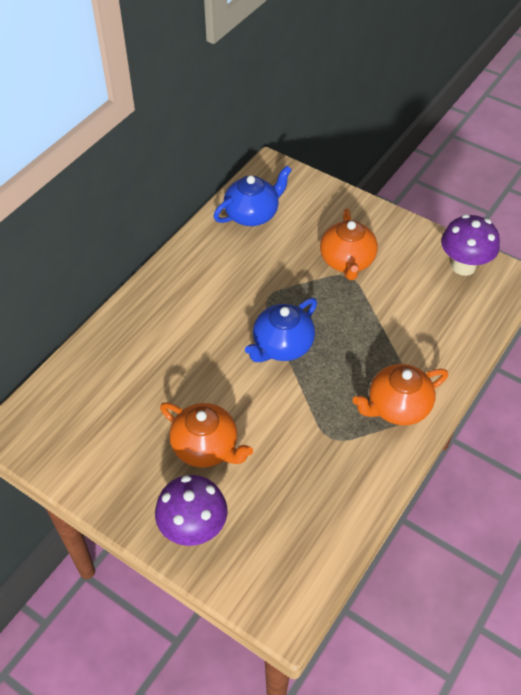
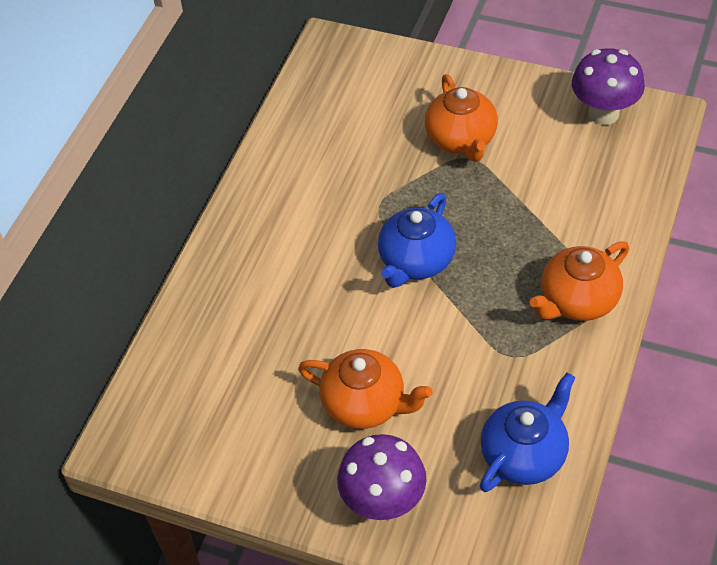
camera: 10 degrees left, 0 degrees up
(252, 214) = (325, 107): blue teapot -> blue teapot (525, 454)

